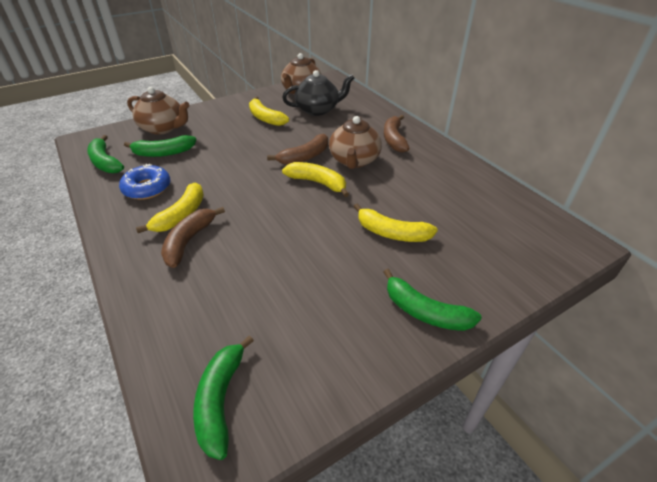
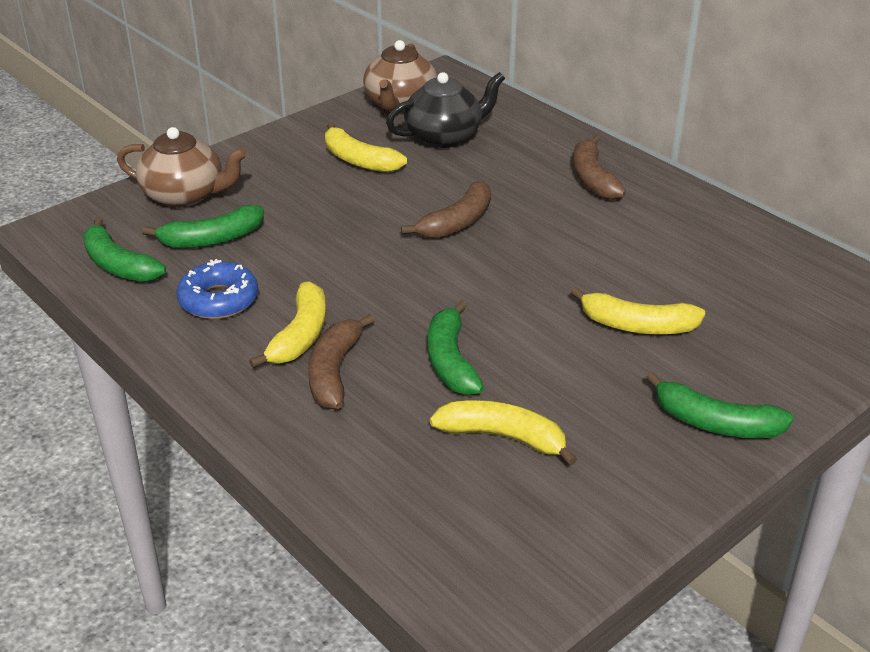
camera: 10 degrees left, 5 degrees down
(220, 400) = (484, 558): green banana -> green banana (450, 361)
(317, 183) = (496, 262): yellow banana -> yellow banana (503, 437)
(354, 160) = (540, 221): brown teapot -> none

